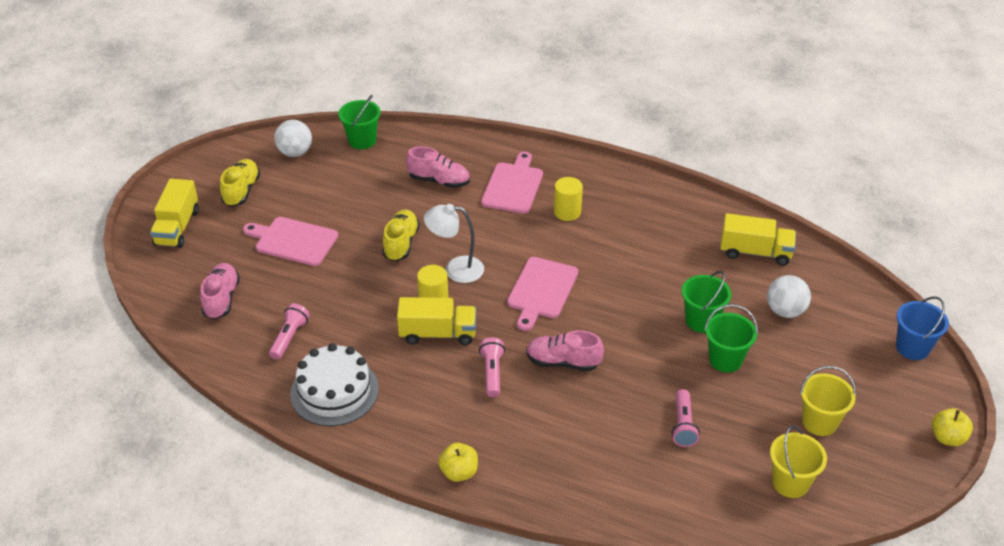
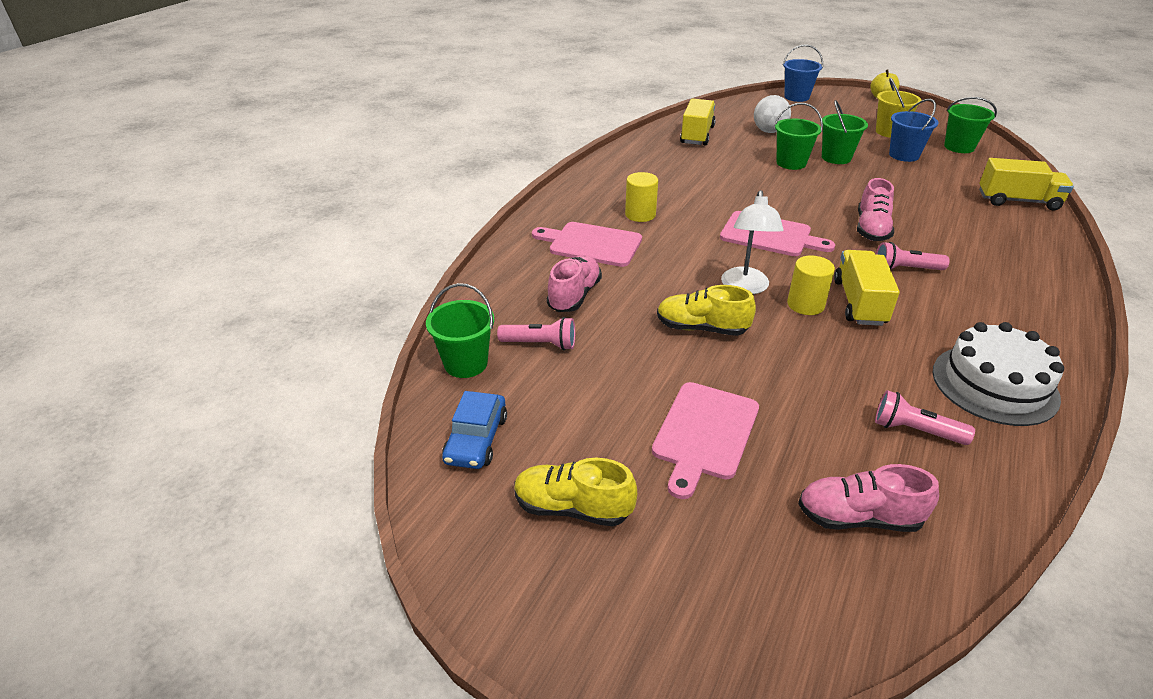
camera: 85 degrees left, 5 degrees down
(177, 227) = (677, 606): yellow truck -> yellow truck (1018, 201)
(295, 152) = (476, 439): white ball -> blue car
(459, 472) = (1058, 293): yellow apple -> none
(683, 425) = (923, 180): pink flashlight -> pink flashlight (540, 344)
(749, 422) = (904, 155): none -> blue bucket
(790, 483) = (959, 147): yellow bucket -> green bucket

